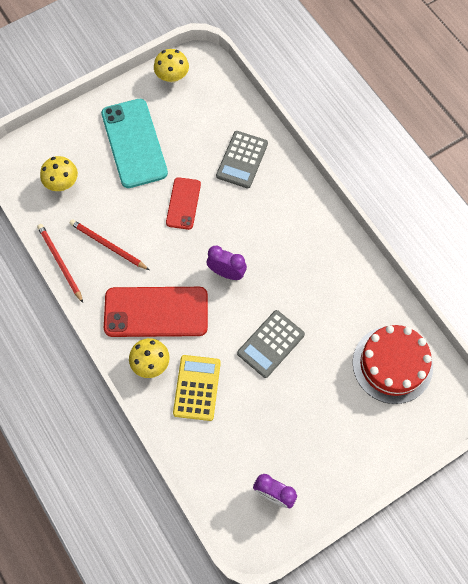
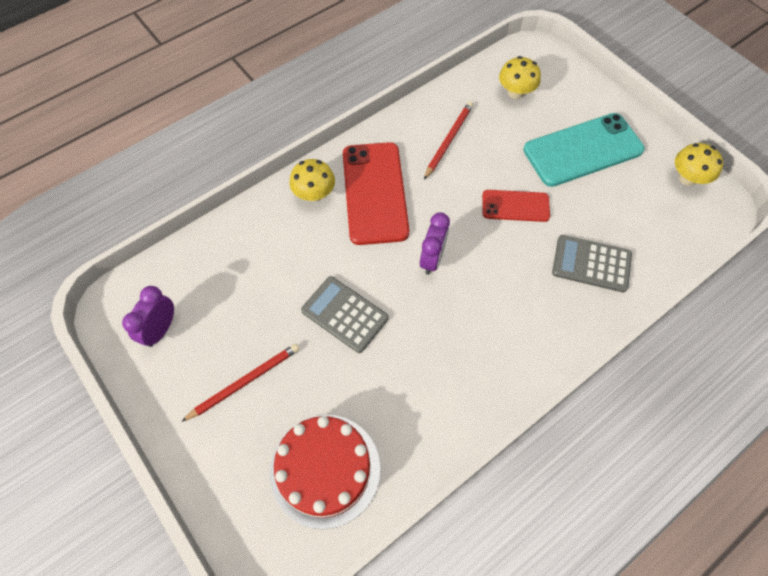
camera: 85 degrees right, 5 degrees down
(60, 262) = (422, 102): red pencil -> red pencil (245, 382)
(197, 388) = (287, 240): yellow calculator -> none

